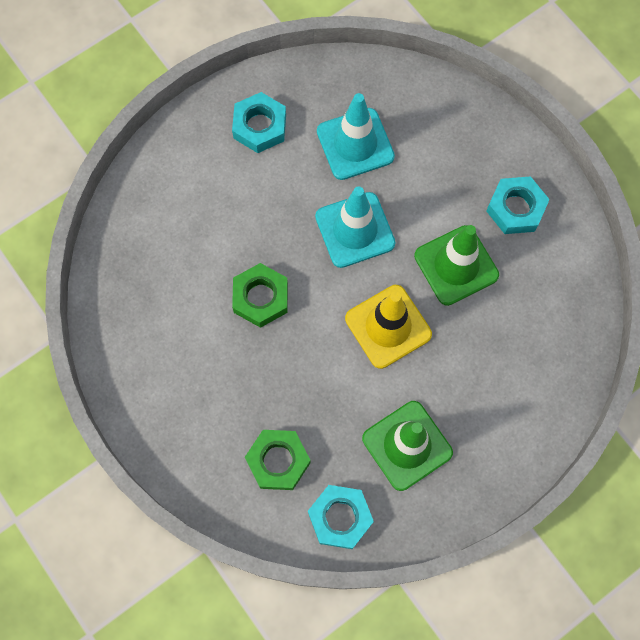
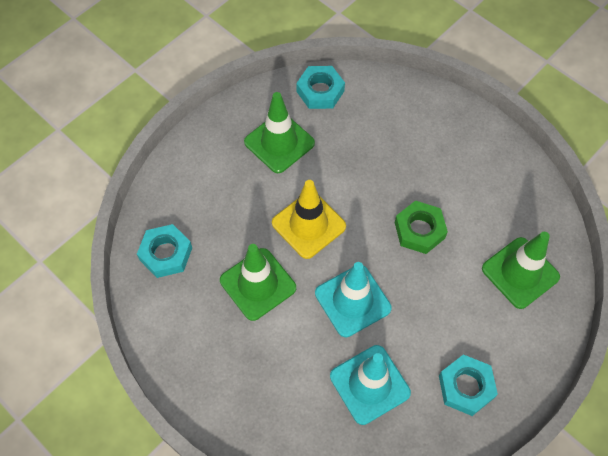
camera: 170 degrees right, 10 degrees down
(163, 230) = (520, 273): none -> green traffic cone
(278, 461) = (373, 118): green nut -> none
(515, 208) = (208, 345): turquoise nut -> turquoise nut (166, 254)

